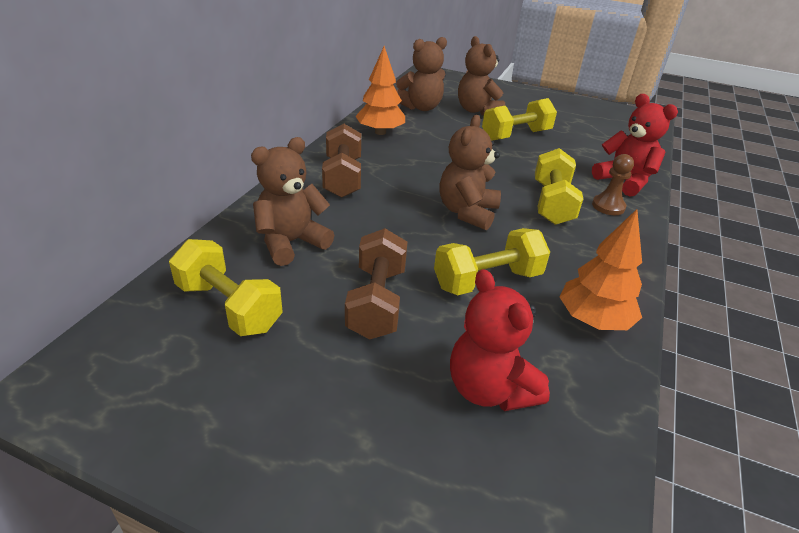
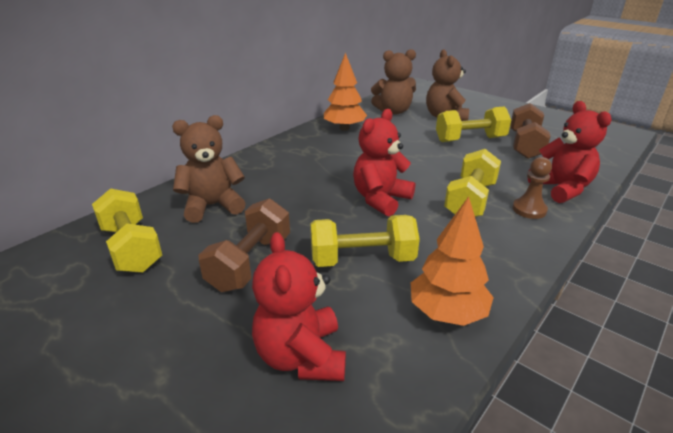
camera: 20 degrees right, 5 degrees down
(343, 177) = (289, 160): brown dumbbell -> brown dumbbell (525, 145)
(467, 212) = (380, 199): brown teddy bear -> red teddy bear

